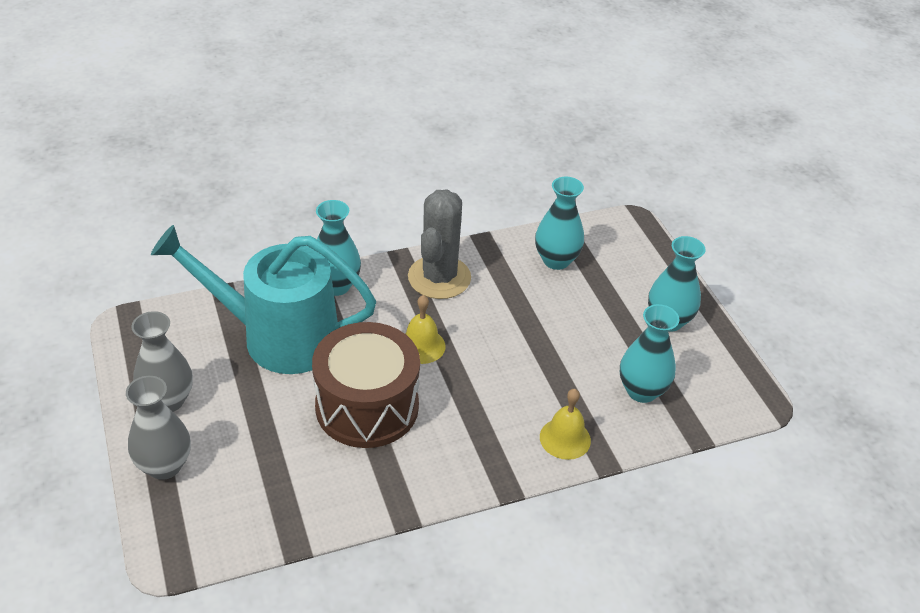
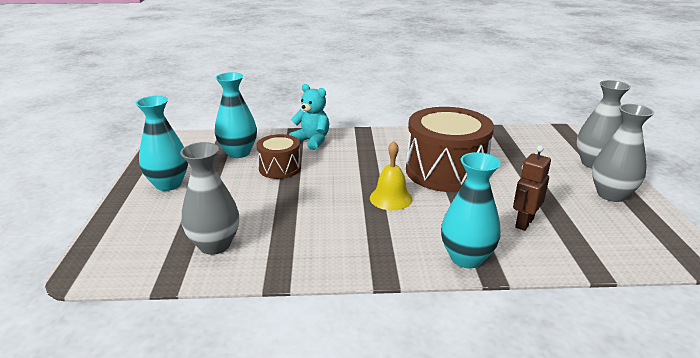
camera: 160 degrees left, 15 degrees down
(278, 337) = (524, 223): turquoise watering can -> brown robot
(439, 277) = (350, 248): grey cactus -> none
(556, 260) = (215, 245): turquoise vase -> grey vase
(565, 438) = (312, 141): yellow bell -> turquoise teddy bear
(570, 371) = (280, 168): none -> brown drum

